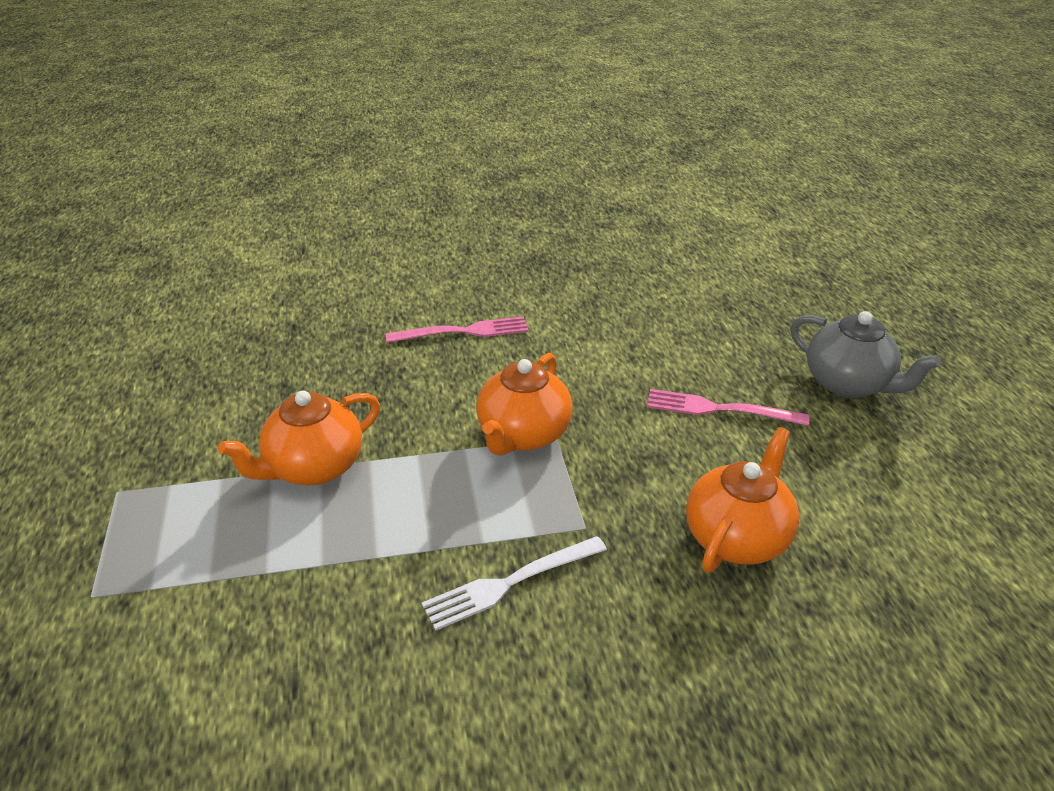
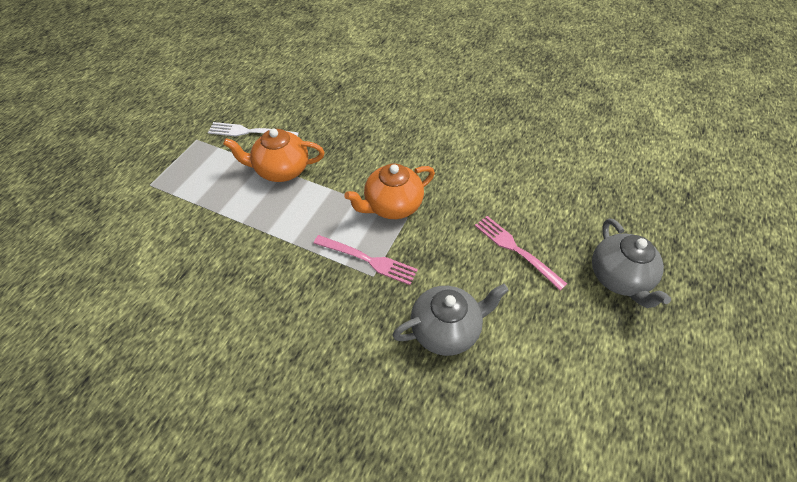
camera: 35 degrees right, 15 degrees up
(464, 331) = (419, 129): pink fork -> pink fork (369, 260)
(509, 583) = (310, 282): white fork -> white fork (249, 132)
(737, 537) = (446, 330): orange teapot -> grey teapot

